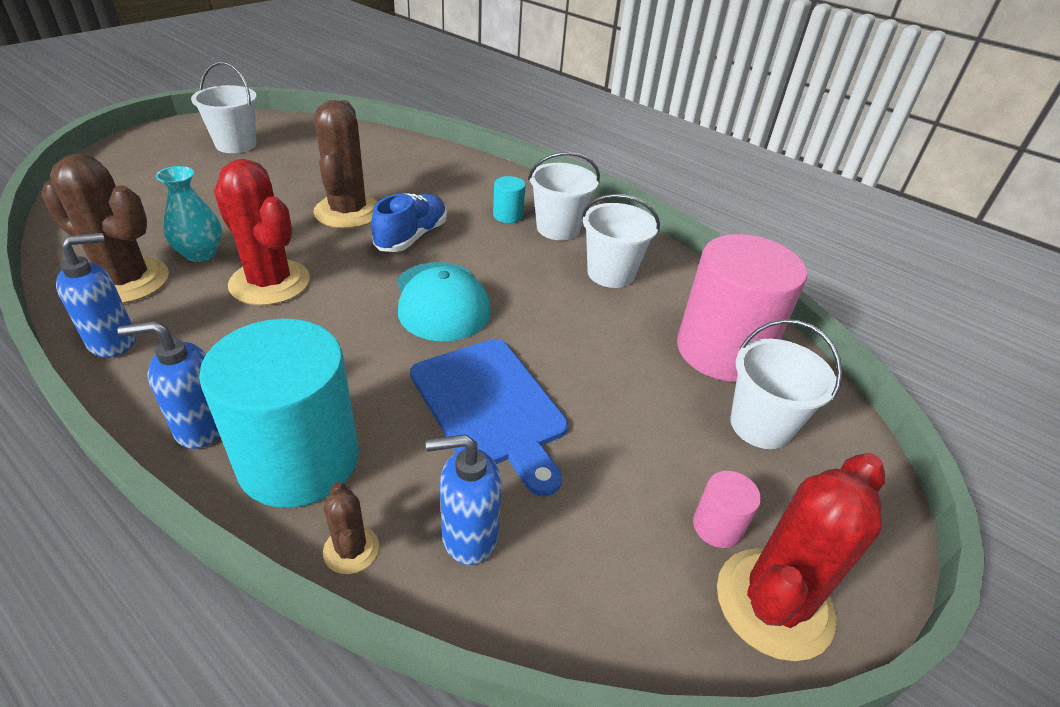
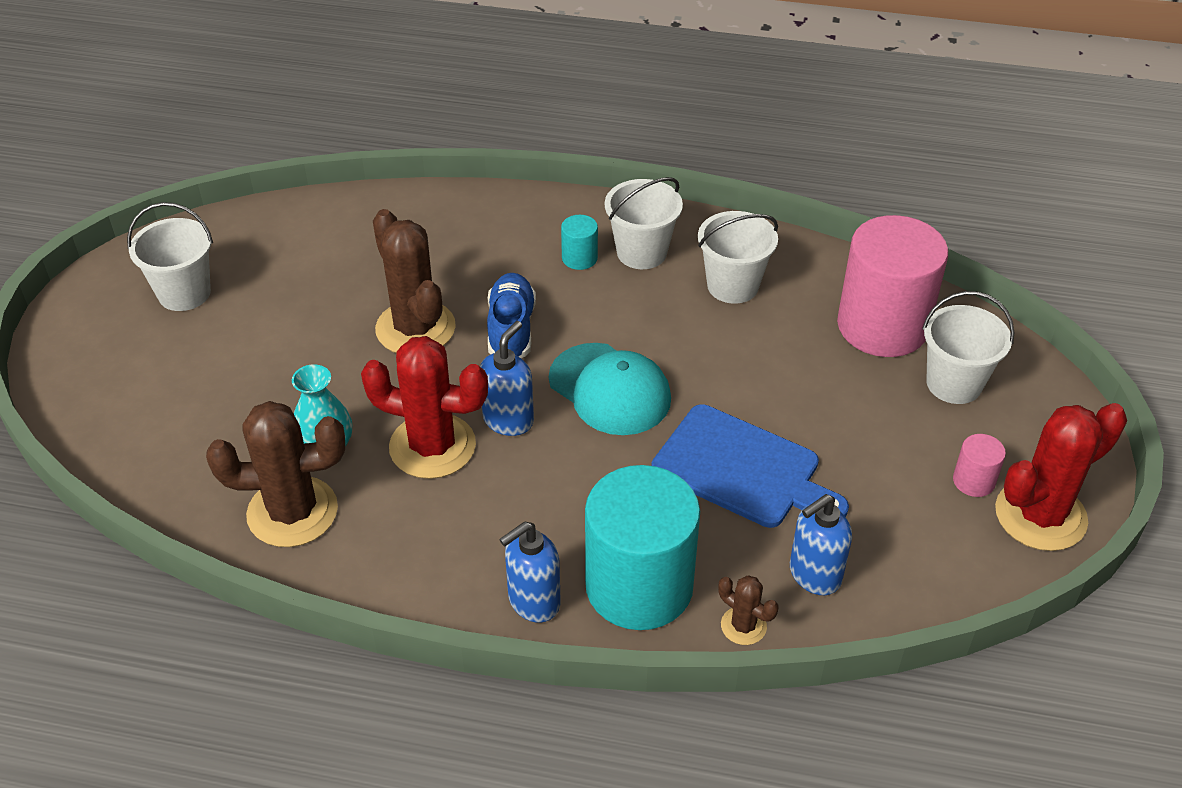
camera: 25 degrees left, 5 degrees up
(113, 341) = (363, 572): blue soap dispenser -> blue soap dispenser (508, 420)
(774, 603) = (1040, 515): red cactus -> red cactus turned 45 degrees clockwise

